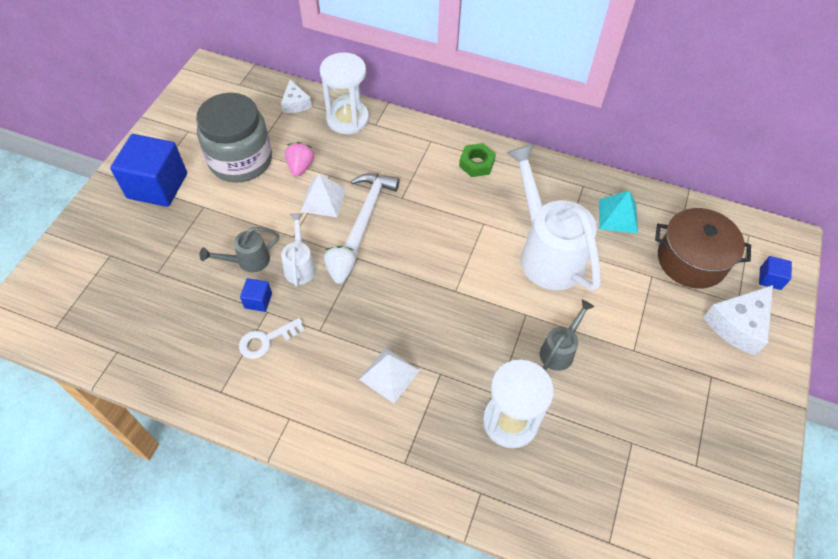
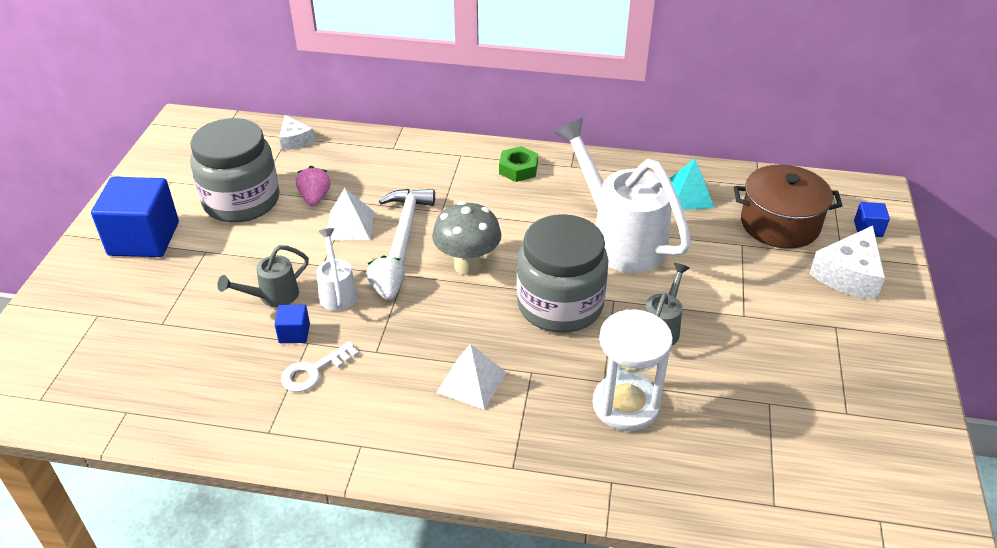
camera: 10 degrees left, 15 degrees down
(347, 119) = (359, 147): white hourglass -> none
(411, 257) = (467, 265): none -> grey mushroom
(479, 311) = (560, 305): none -> grey jar

